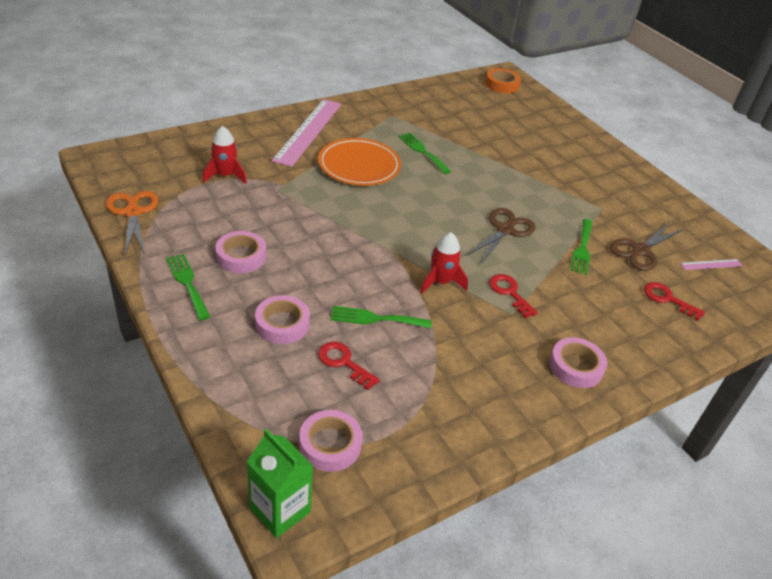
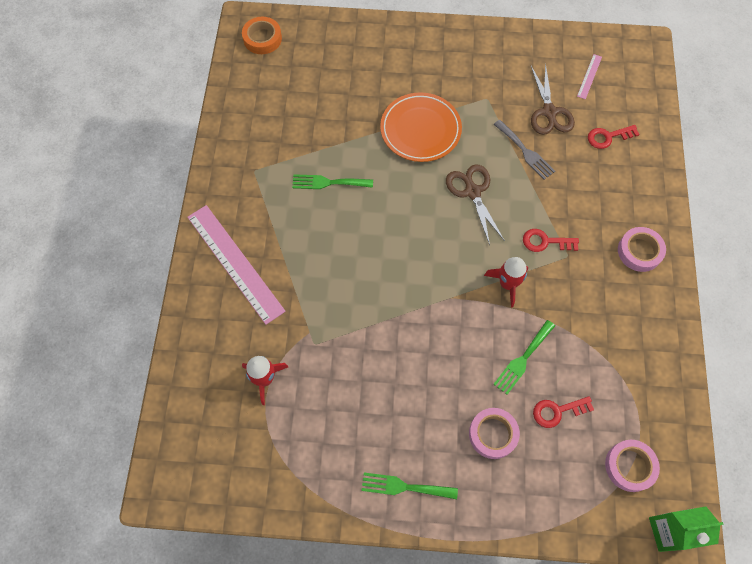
camera: 50 degrees left, 25 degrees up
(133, 212) = (276, 491): orange scissors -> none
(241, 256) = (392, 424): pink tape -> none
(359, 166) = (319, 251): orange plate -> orange plate (420, 130)
(582, 249) = (525, 151): green fork -> grey fork

